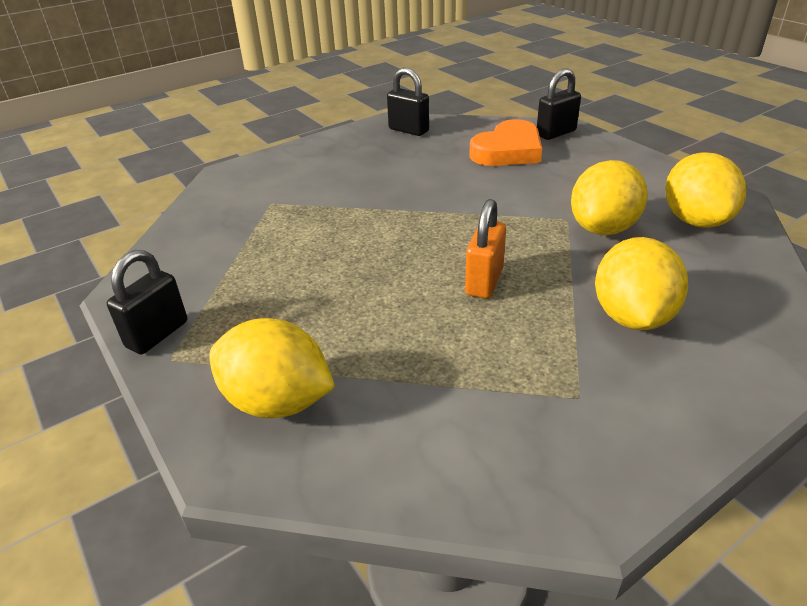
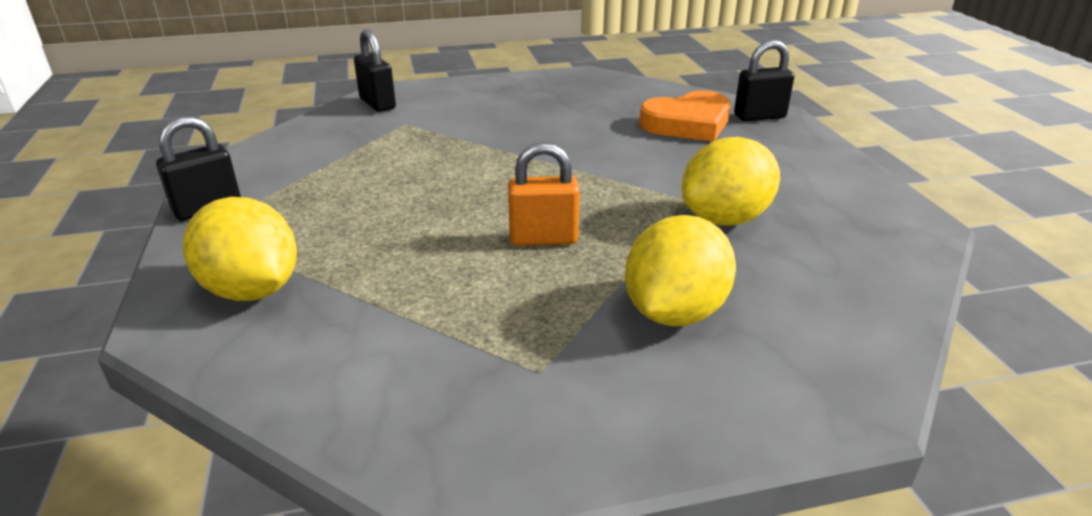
camera: 20 degrees right, 5 degrees down
(408, 130) = (598, 85): black padlock -> black padlock (377, 104)
(484, 282) = (543, 239): orange padlock -> orange padlock turned 45 degrees clockwise
(695, 220) = (847, 236): yellow lemon -> none

